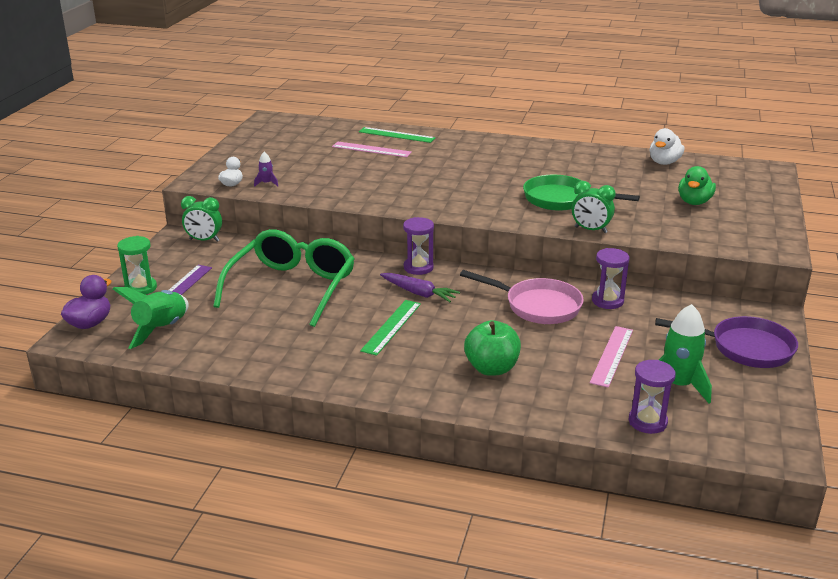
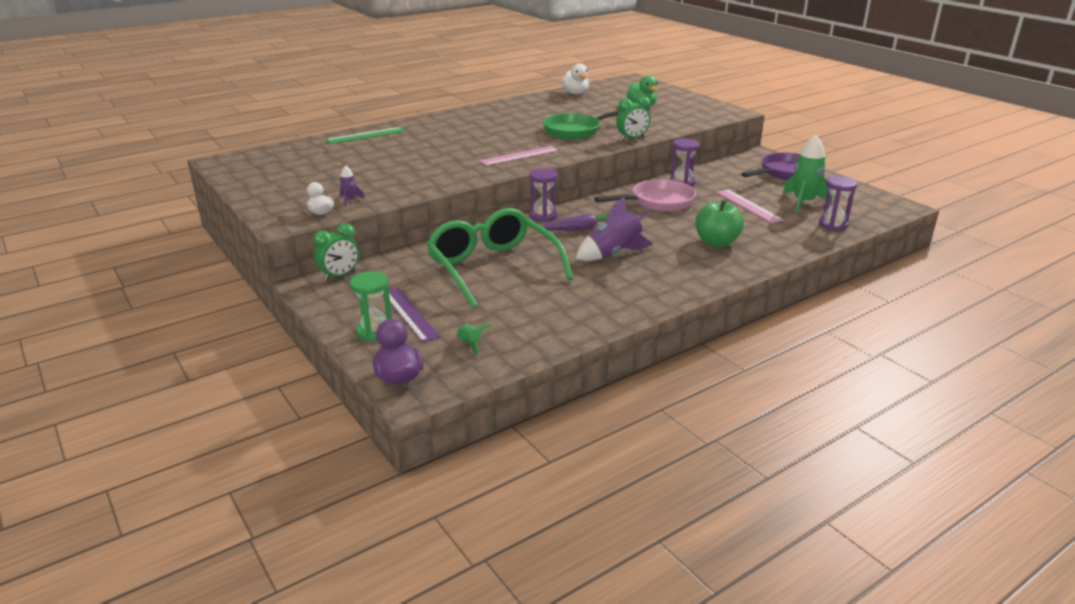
camera: 50 degrees left, 0 degrees up
(161, 329) = (470, 344): green rocket -> green rocket, size x0.48
(371, 149) = (372, 150): pink ruler -> pink ruler (519, 156)
(391, 327) = (613, 254): green ruler -> purple rocket

